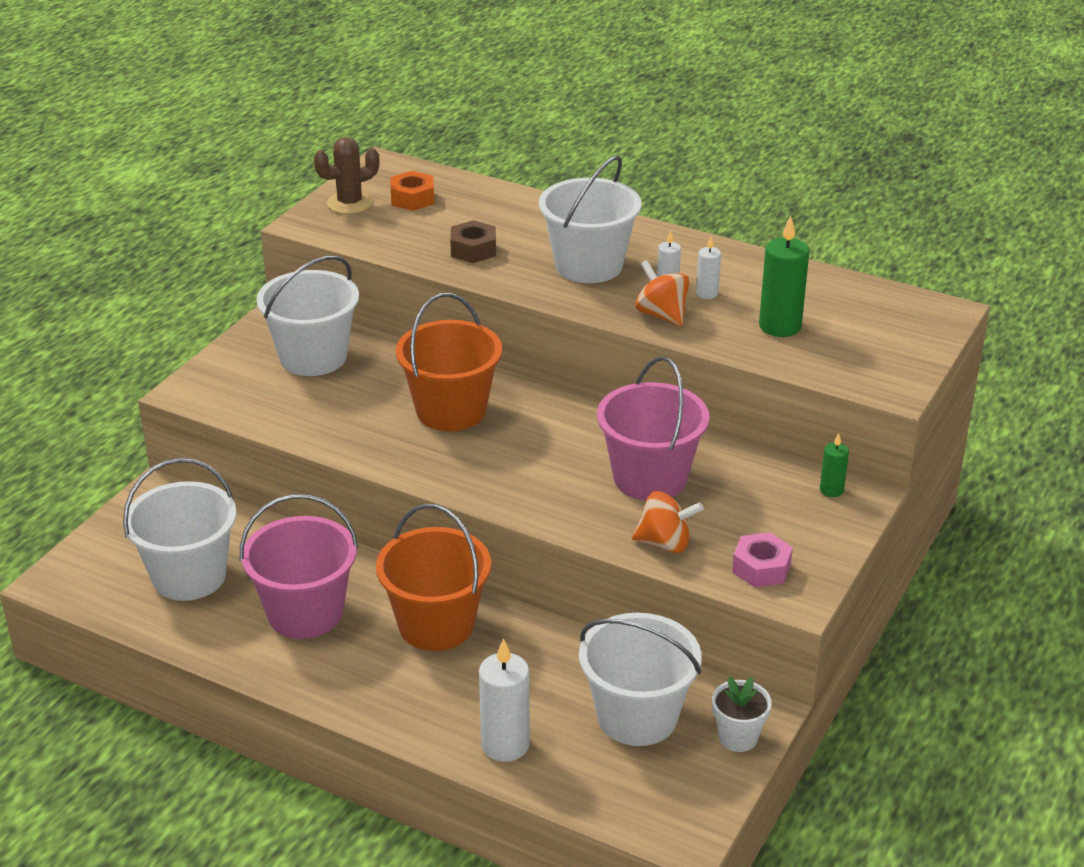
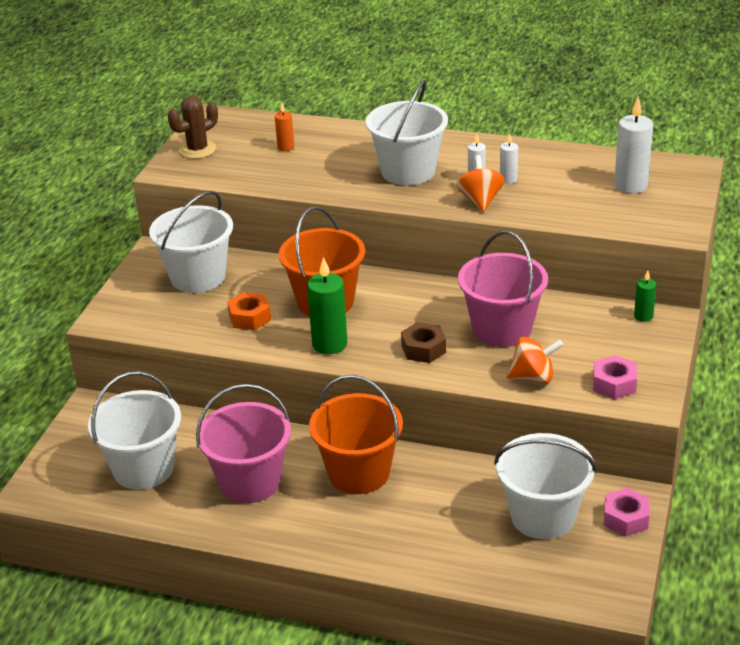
camera: 10 degrees left, 0 degrees up
(412, 198) = (247, 139): orange nut -> orange nut (250, 317)
(454, 215) = (286, 147): none -> orange candle
(473, 250) = (312, 172): brown nut -> brown nut (423, 349)
(505, 745) = (448, 556): white candle -> white candle (630, 185)
(661, 315) = (480, 200): orange spinning top -> orange spinning top turned 45 degrees clockwise
(738, 737) = (625, 518): white flower pot -> pink nut
(780, 326) = (574, 196): green candle -> green candle (329, 344)

